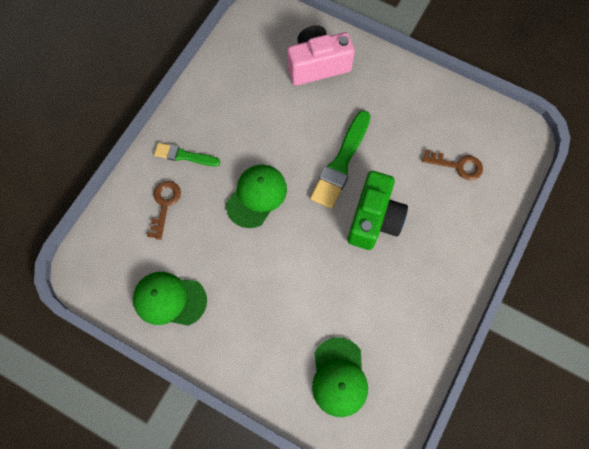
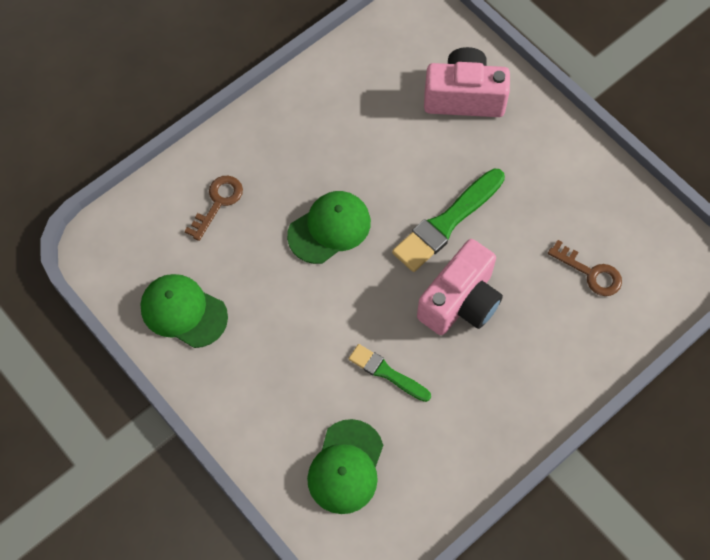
camera: 20 degrees right, 5 degrees down
(184, 156) = (262, 154): green brush -> green brush (386, 373)
(374, 219) = (460, 302): green camera -> pink camera

